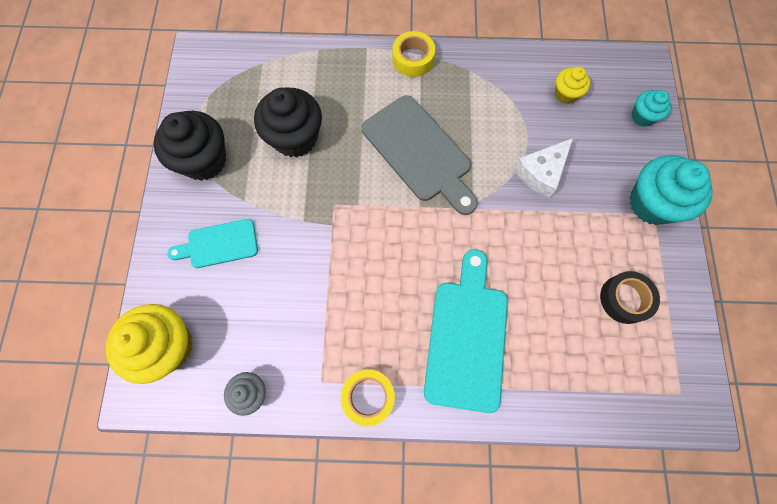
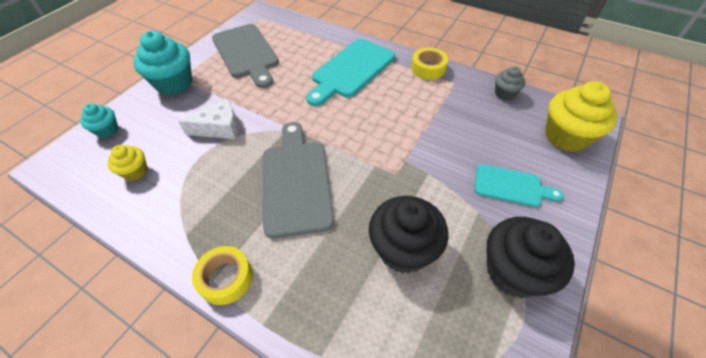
camera: 150 degrees left, 20 degrees down
(624, 299) = (246, 53): black tape -> grey cutting board

